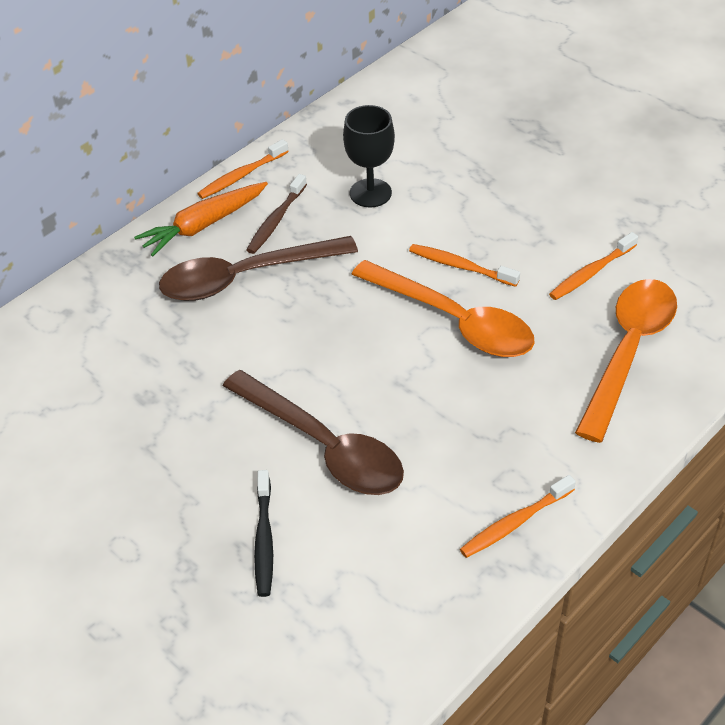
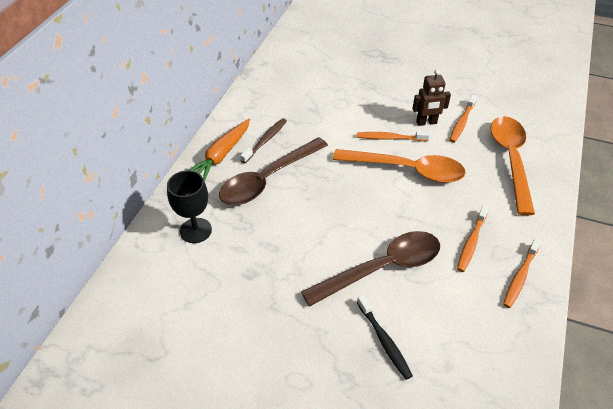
camera: 25 degrees left, 0 degrees up
(241, 176) = (227, 119): orange toothbrush -> orange toothbrush (471, 242)
(276, 220) = (265, 140): brown toothbrush -> brown toothbrush turned 150 degrees counterclockwise
(324, 446) = (382, 268): brown spoon -> brown spoon turned 45 degrees counterclockwise
(370, 193) = (311, 110): black goblet -> black goblet (195, 230)
(534, 258) = (426, 123): none -> brown robot

